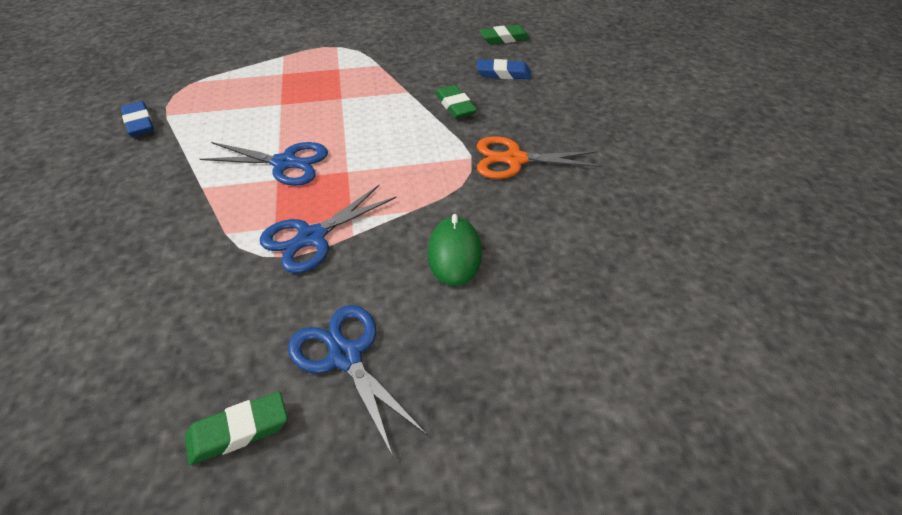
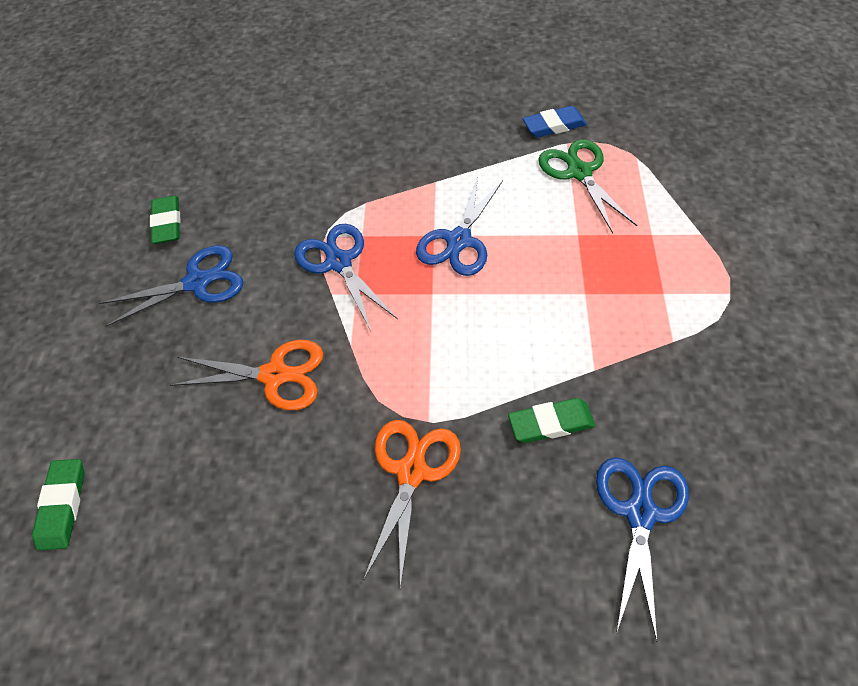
camera: 105 degrees right, 10 degrees up
(207, 106) = (579, 172): none -> green scissors
(454, 254) = (275, 375): green mouse -> orange scissors
(503, 73) = (640, 512): blue eraser -> blue scissors
(504, 38) = (771, 546): green eraser -> green eraser (63, 506)

